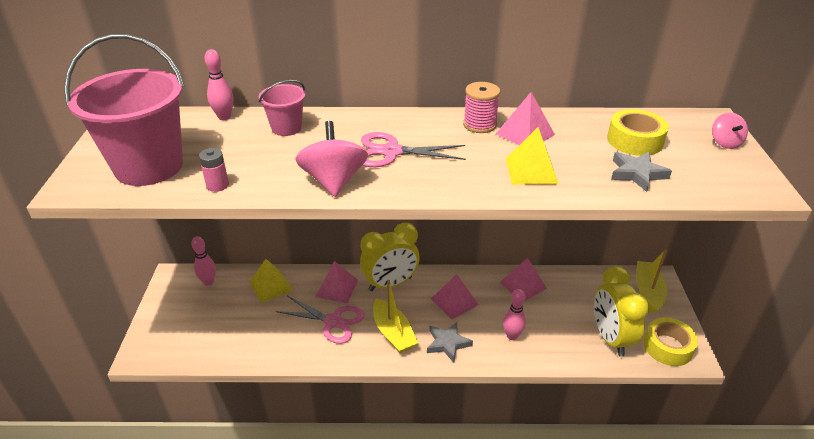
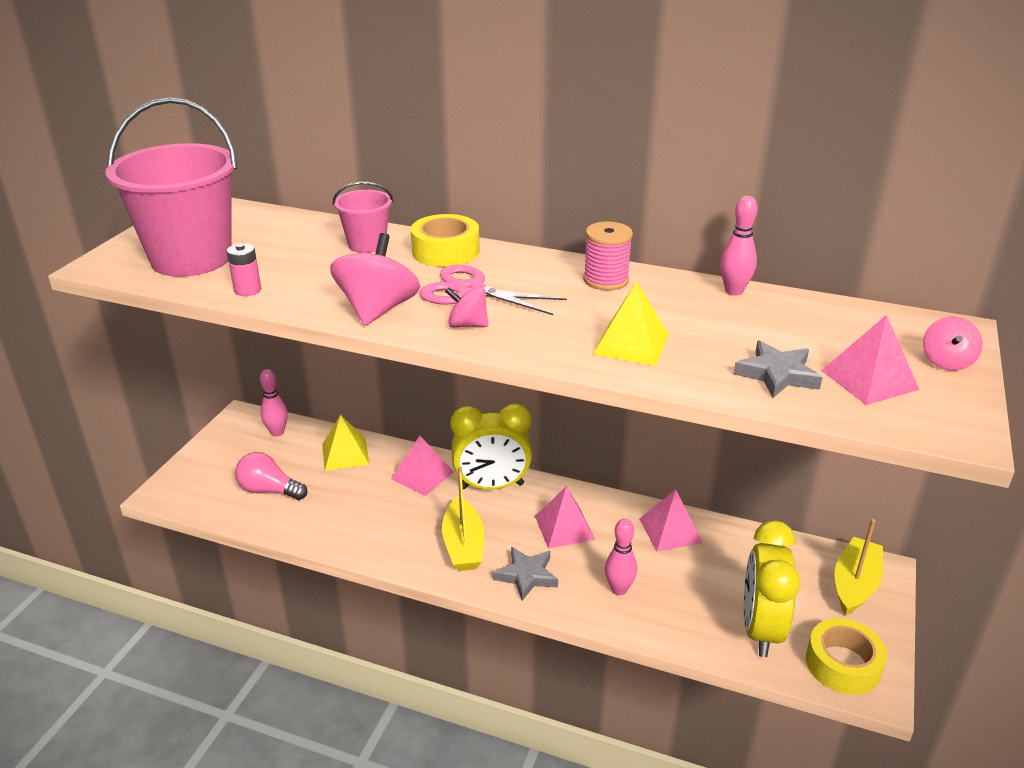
camera: 20 degrees right, 5 degrees down
(224, 117) = (307, 221): pink bowling pin -> pink bowling pin (734, 291)
(226, 329) = (269, 490): none -> pink light bulb
(333, 321) = (396, 512): pink scissors -> none
(409, 180) = (467, 325): none -> pink spinning top
(525, 134) = (658, 300): pink pyramid -> pink pyramid (869, 379)
(634, 140) = (808, 335): yellow tape -> yellow tape (445, 251)

